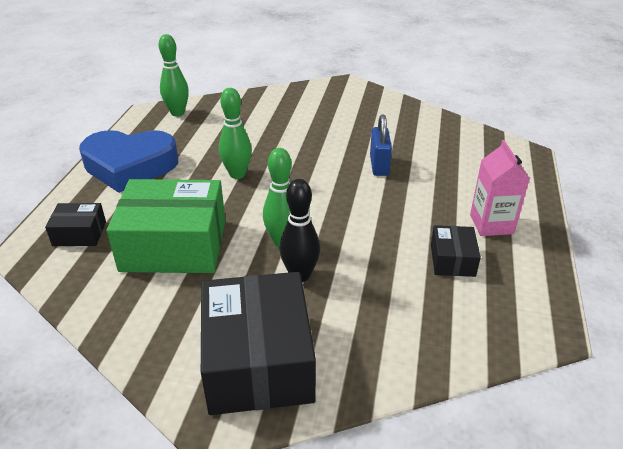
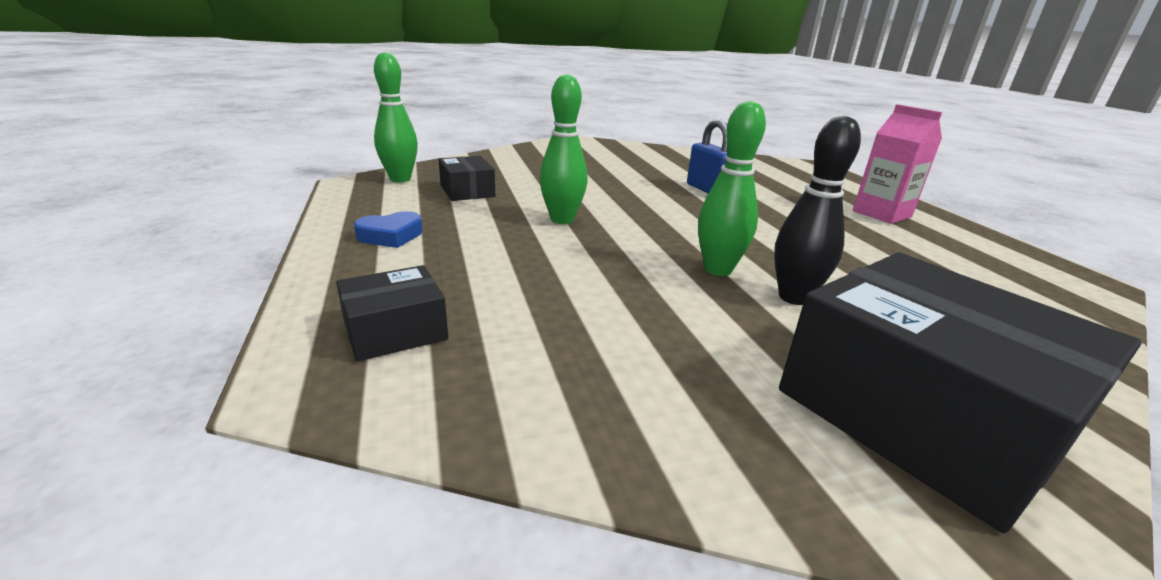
camera: 30 degrees left, 10 degrees down
(130, 166) = (391, 236): blue heart -> blue heart, size x0.41
(174, 245) = (581, 307): green box -> none
(452, 260) = (906, 246): black box -> black box (467, 191)

